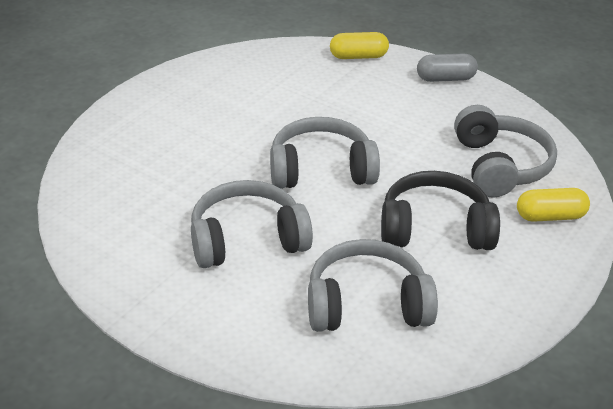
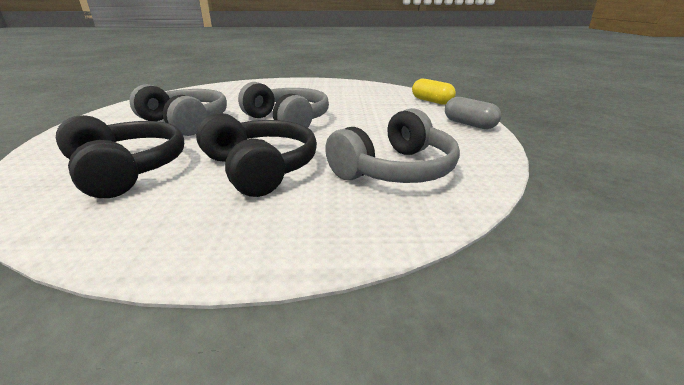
camera: 55 degrees right, 10 degrees down
(367, 304) = (127, 170): grey headphones -> black headphones
(550, 216) = (353, 216): yellow capsule -> none

